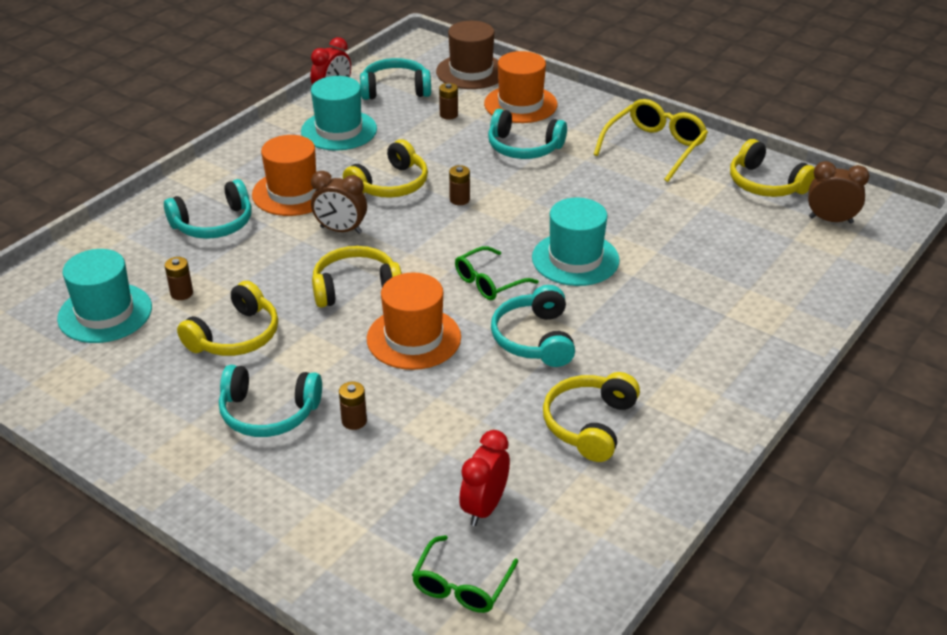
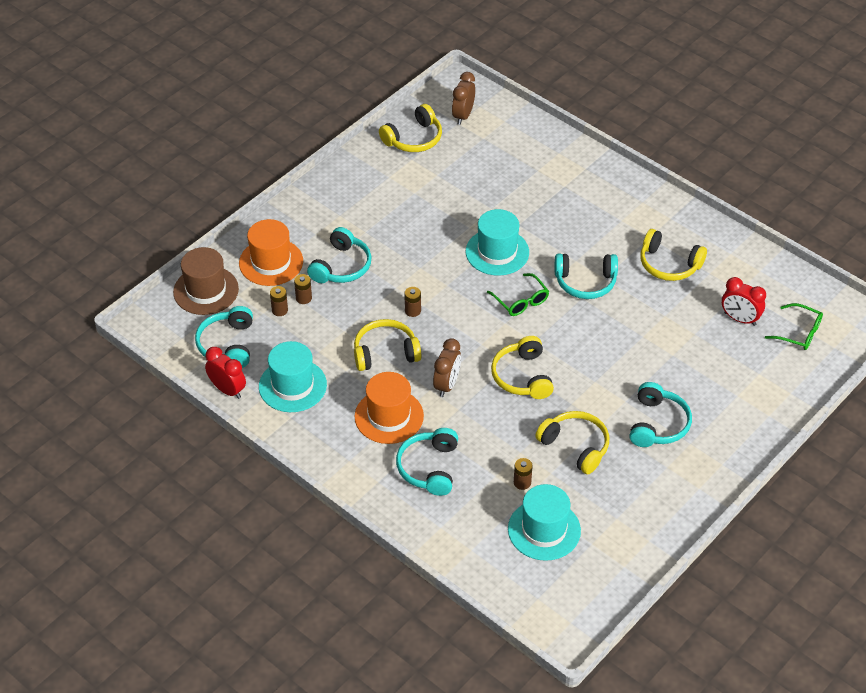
camera: 85 degrees left, 10 degrees up
(214, 224) = (429, 468): turquoise headphones -> turquoise headphones turned 150 degrees counterclockwise
(354, 421) = (666, 379): brown battery -> brown battery (303, 298)
(390, 185) = (385, 352): yellow headphones -> yellow headphones turned 60 degrees counterclockwise
(414, 338) = (582, 345): orange hat -> none
(655, 147) = (354, 190): yellow glasses -> none

